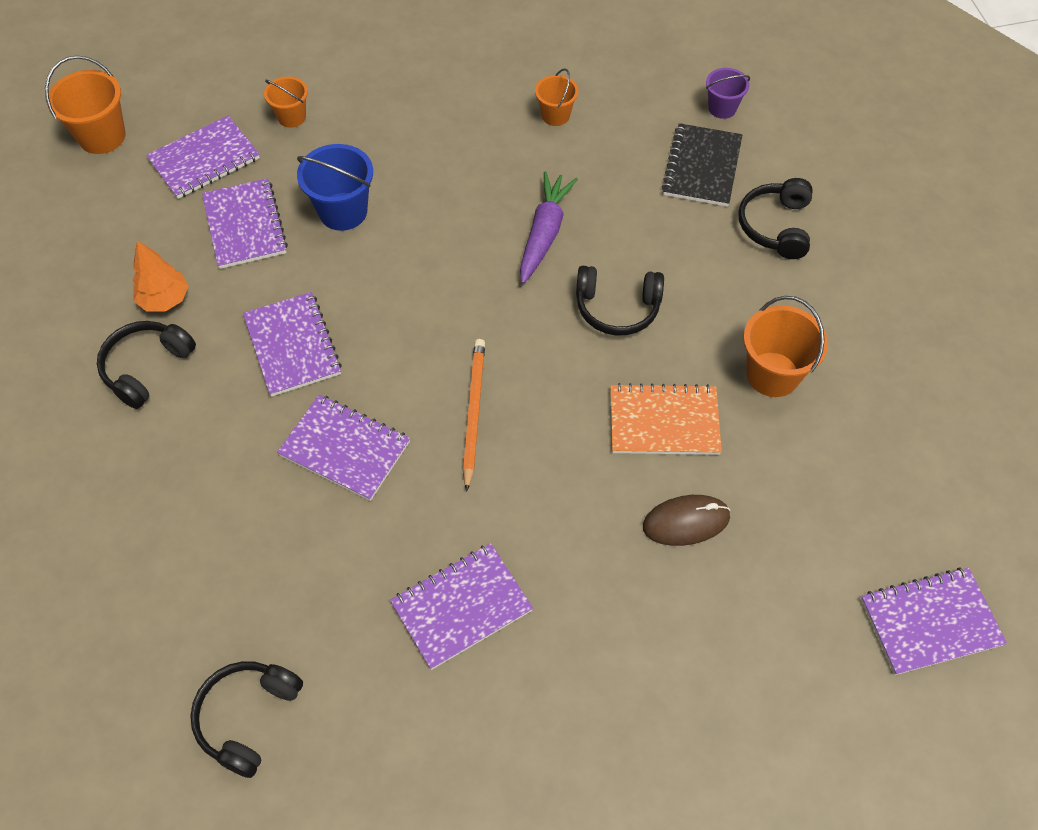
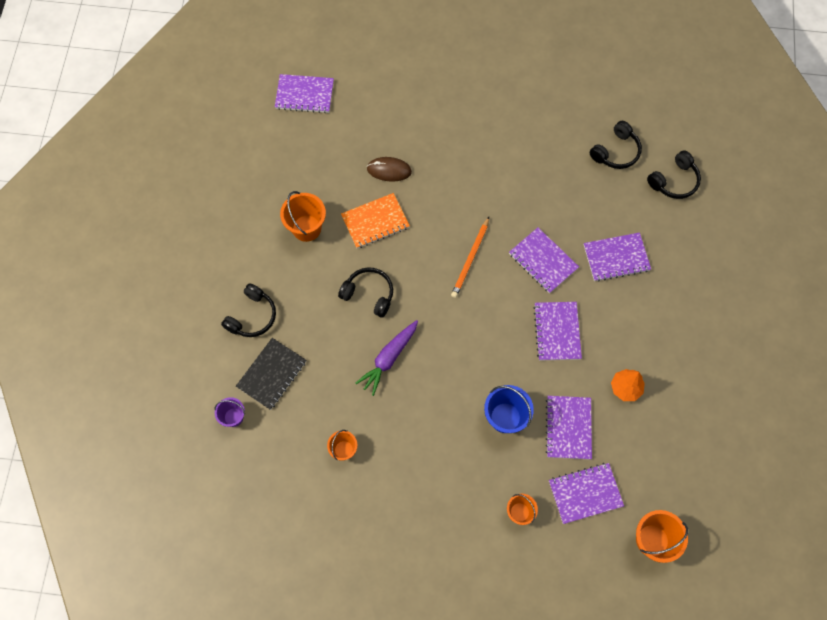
camera: 160 degrees left, 10 degrees up
(146, 367) = (641, 345): black headphones -> black headphones (674, 181)
(461, 607) = (508, 167): purple notebook -> purple notebook (616, 258)
(664, 421) = (375, 222): orange notebook -> orange notebook turned 45 degrees counterclockwise

